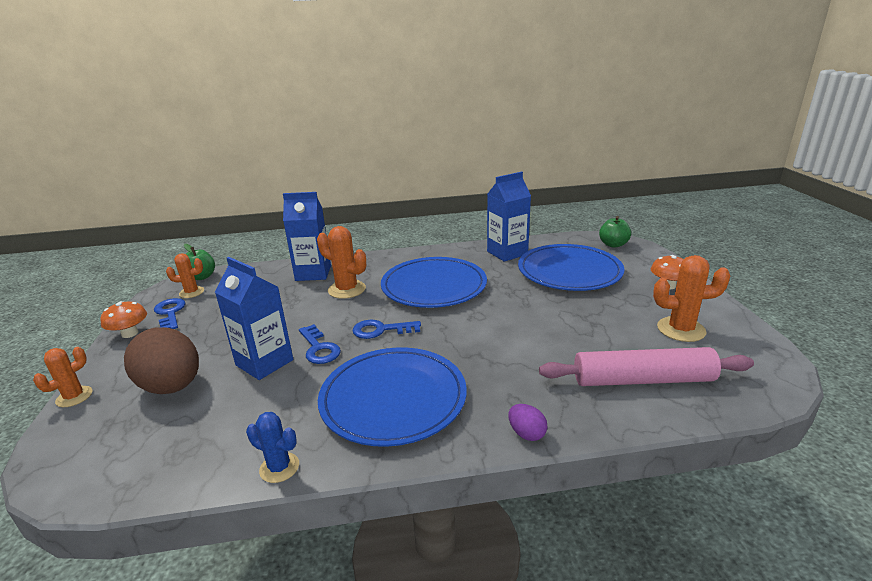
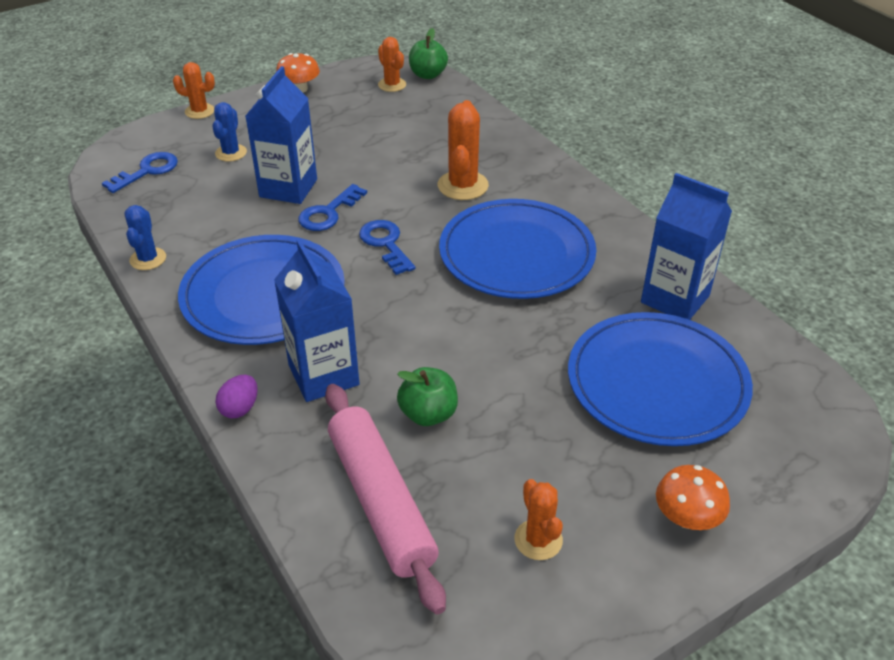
camera: 65 degrees right, 15 degrees up
(170, 313) = (346, 92): blue key -> blue key (147, 171)
(172, 387) = (231, 153): brown egg -> blue cactus
(313, 273) = (487, 145): blue carton -> blue carton (323, 375)
(613, 244) = (814, 426): green apple -> green apple (428, 414)
(681, 329) = (538, 540): orange cactus -> orange cactus, size x0.64

